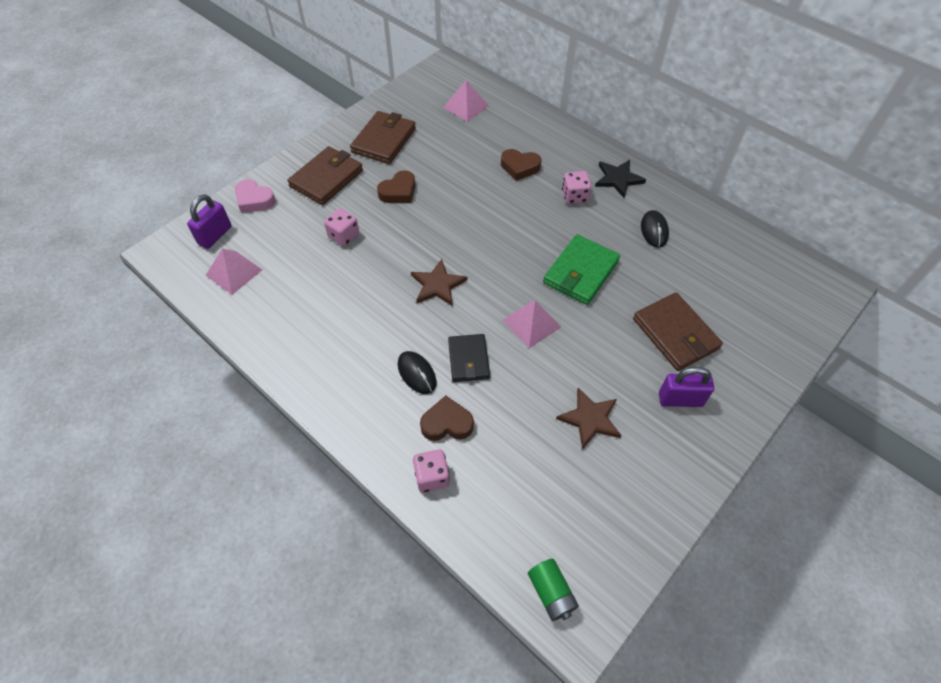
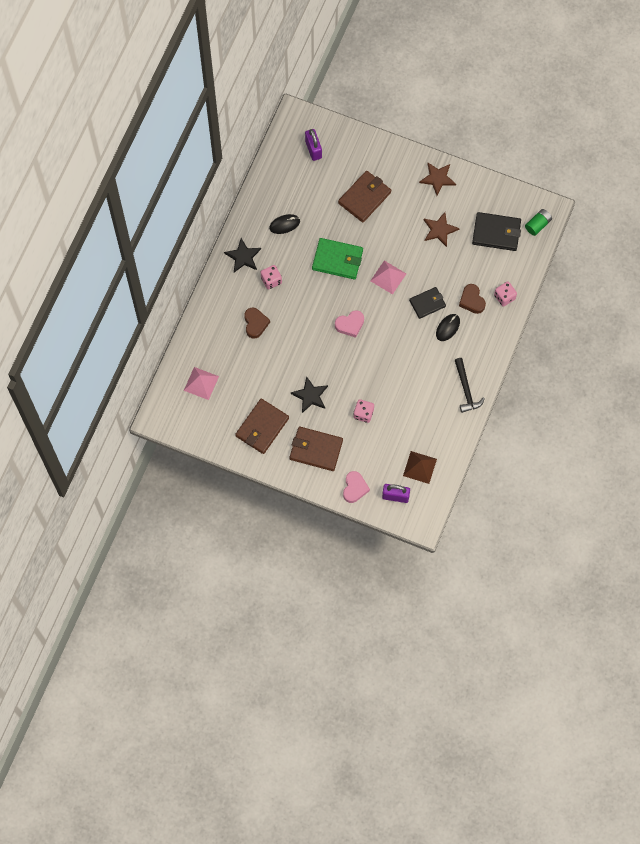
camera: 110 degrees left, 15 degrees up
(234, 272) = (420, 467): pink pyramid -> brown pyramid
(307, 364) = (466, 389): none -> black hammer
(384, 140) = (262, 427): brown wallet -> brown wallet turned 60 degrees counterclockwise
(398, 192) = (310, 395): brown heart -> black star
(437, 285) = (381, 340): brown star -> brown star (437, 178)
(476, 258) = (350, 325): none -> pink heart
(557, 509) = (496, 233): none -> black wallet
(680, 399) = (409, 187): purple padlock -> purple padlock (313, 149)

